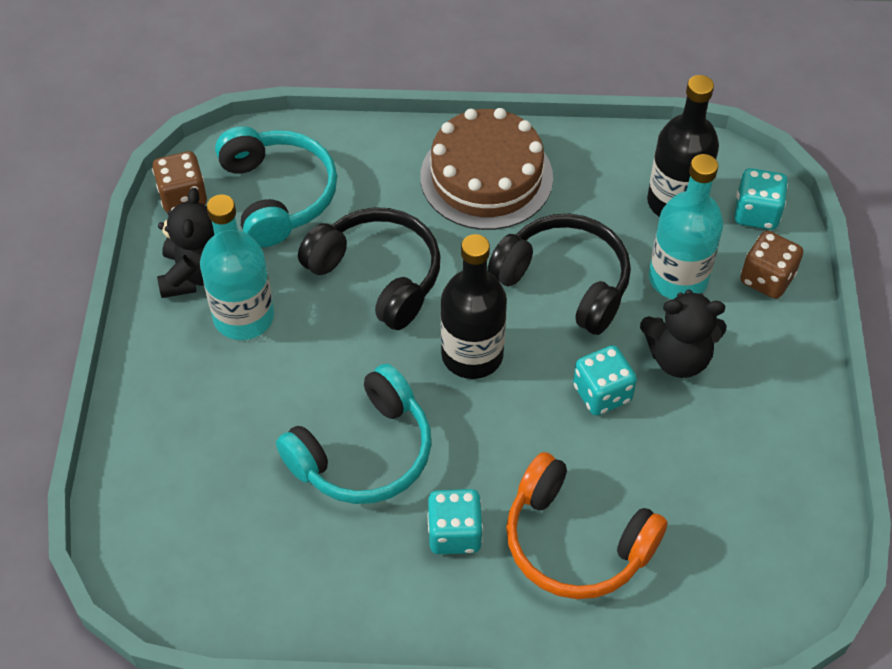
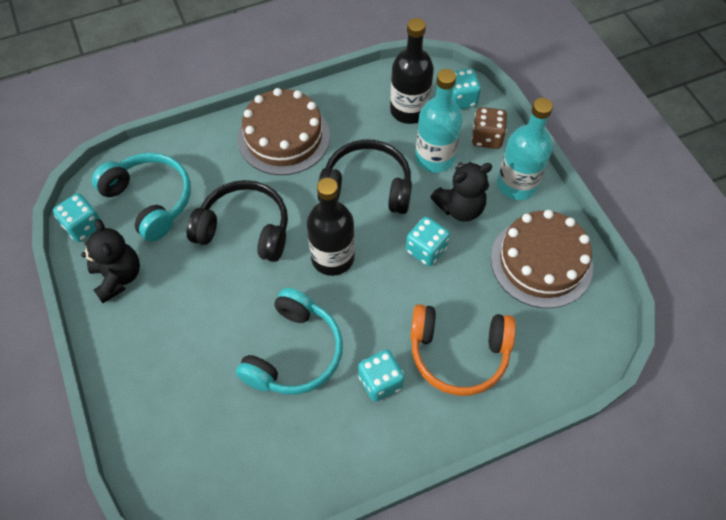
camera: 25 degrees left, 5 degrees up
(183, 197) = (84, 226): brown dice -> turquoise dice
(244, 317) = (167, 293): turquoise bottle -> turquoise bottle (517, 184)
(755, 472) = (541, 262): none -> brown cake

